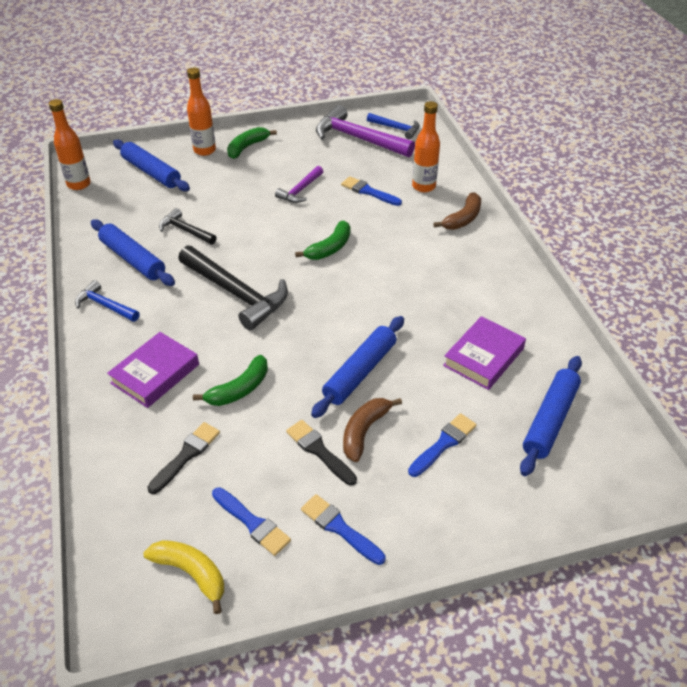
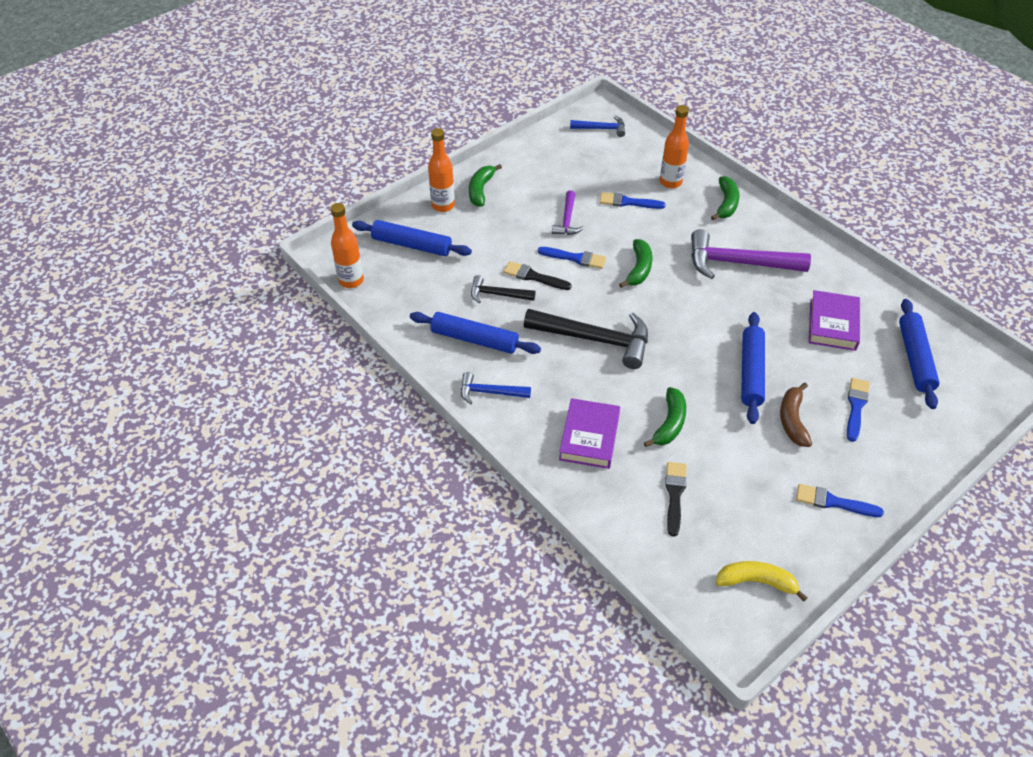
camera: 25 degrees left, 5 degrees up
(252, 523) = (769, 525): blue brush -> blue brush (575, 258)
(319, 451) = (772, 449): black brush -> black brush (533, 277)
(358, 138) = (575, 150): purple hammer -> purple hammer (738, 263)
(463, 219) = (726, 204): brown banana -> green banana

